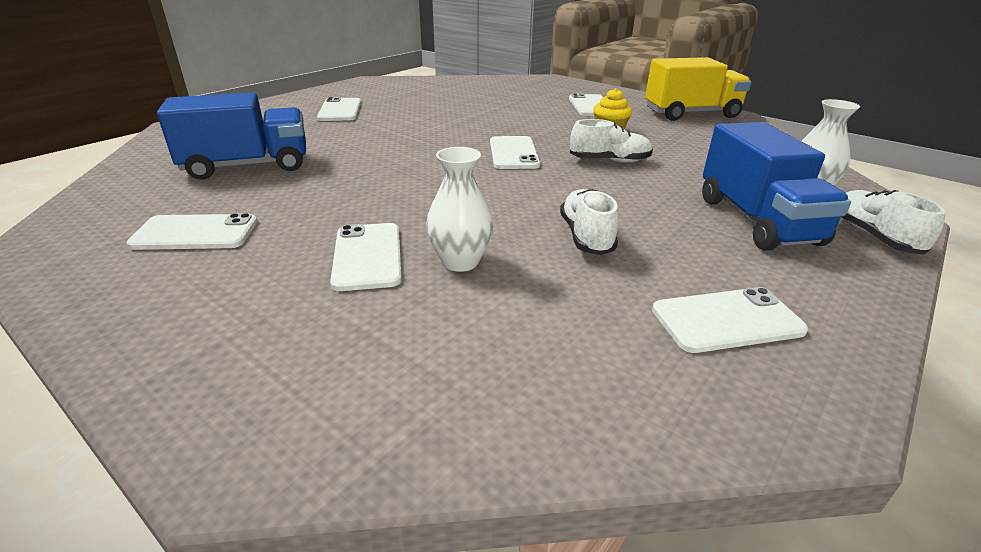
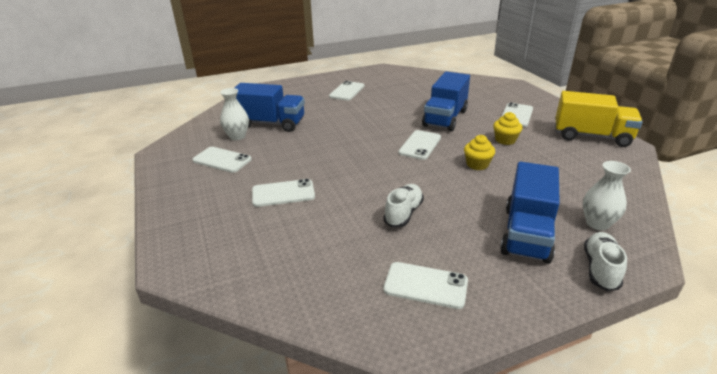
camera: 30 degrees right, 0 degrees up
(367, 256) = (283, 193): white phone -> white phone turned 60 degrees clockwise
(460, 261) = (323, 209): white vase -> white vase (237, 136)
(512, 120) = (445, 118): none -> blue truck
(609, 161) = (477, 164): white shoe -> yellow cupcake

